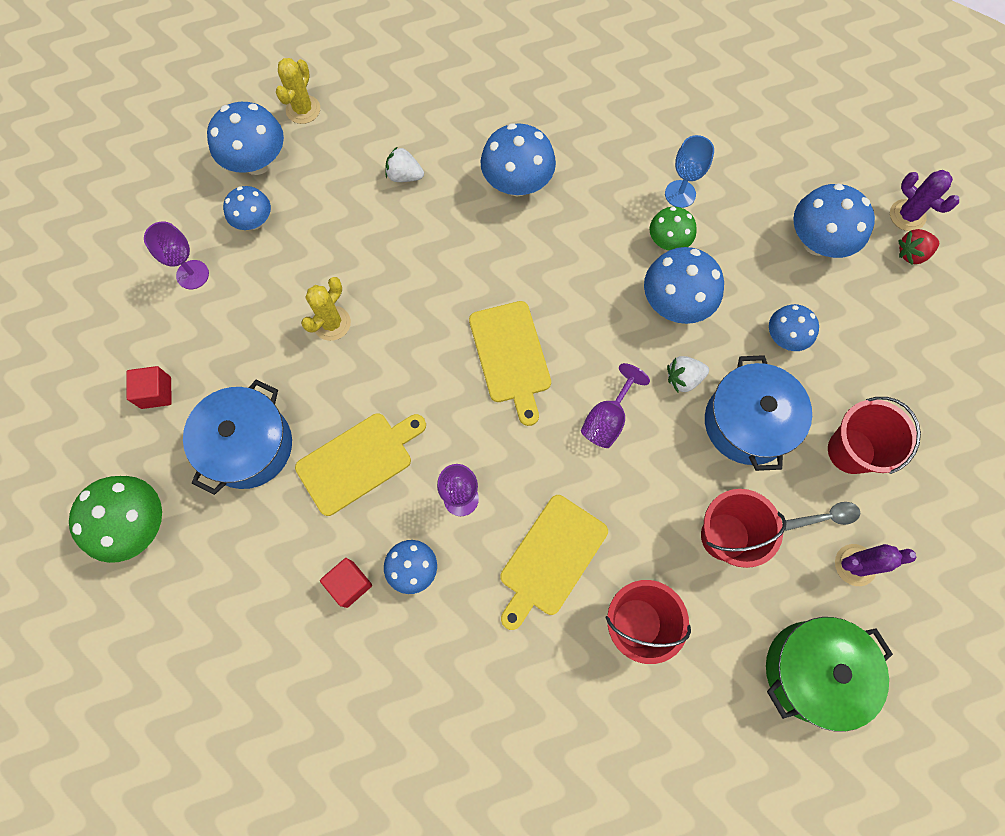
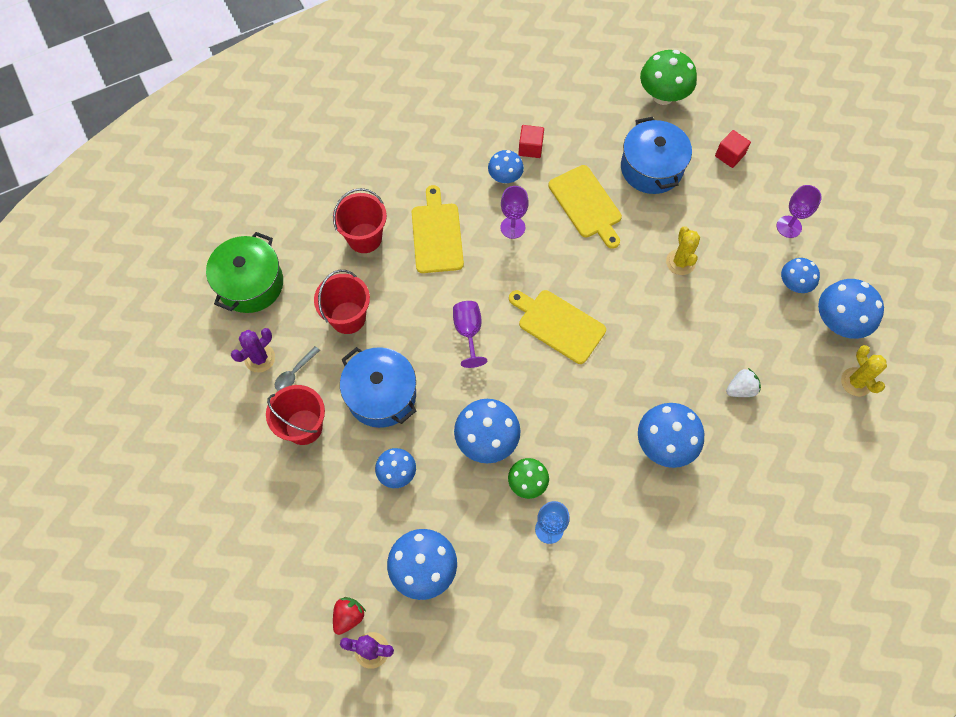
camera: 140 degrees right, 5 degrees down
(358, 461) = (586, 204): yellow cutting board -> yellow cutting board turned 45 degrees counterclockwise
(683, 378) = (442, 393): white strawberry -> none

